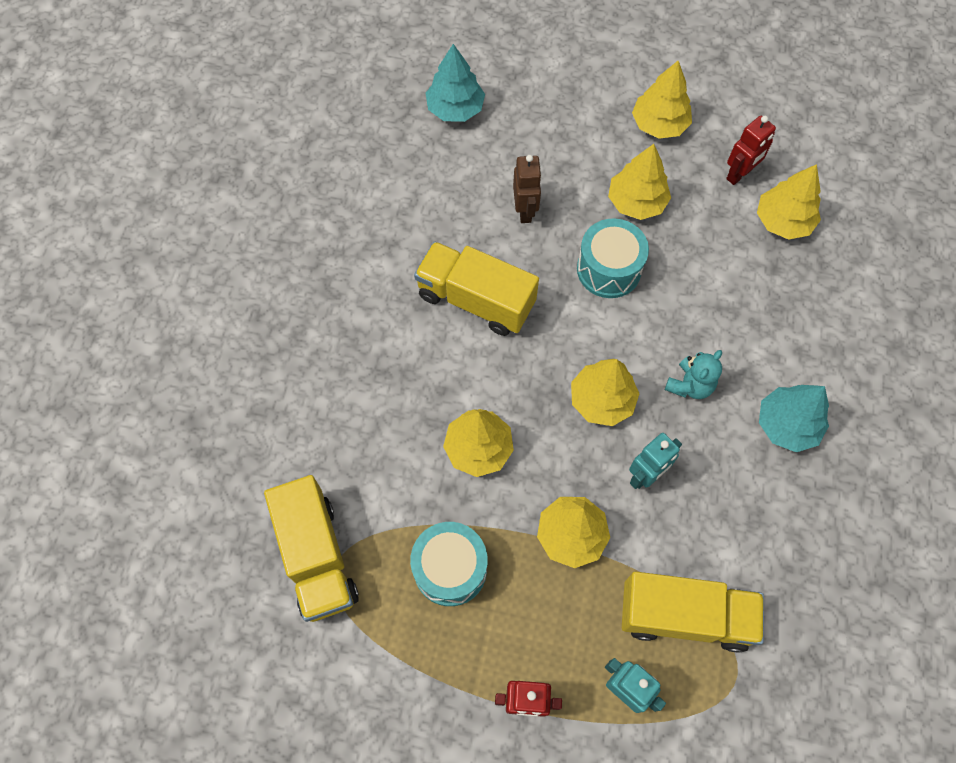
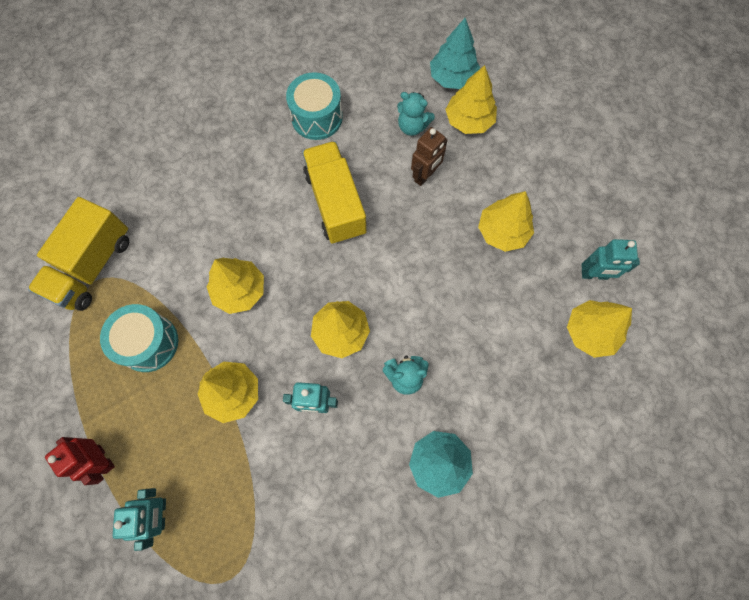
camera: 45 degrees right, 5 degrees up
(468, 178) = (412, 126): none -> turquoise teddy bear
(609, 269) = (436, 257): turquoise drum -> turquoise drum (317, 117)
(659, 124) = (575, 195): yellow tree -> yellow tree (469, 121)
(684, 616) = (241, 510): yellow truck -> none
(739, 174) = (594, 275): red robot -> turquoise robot

